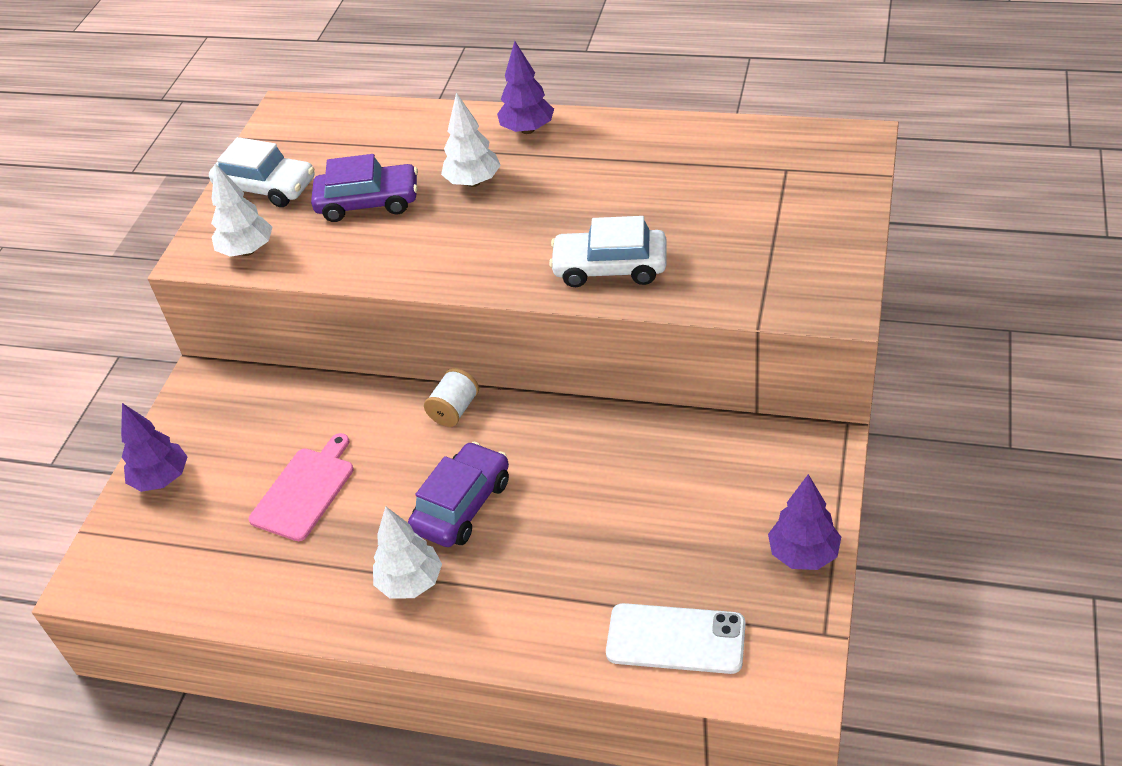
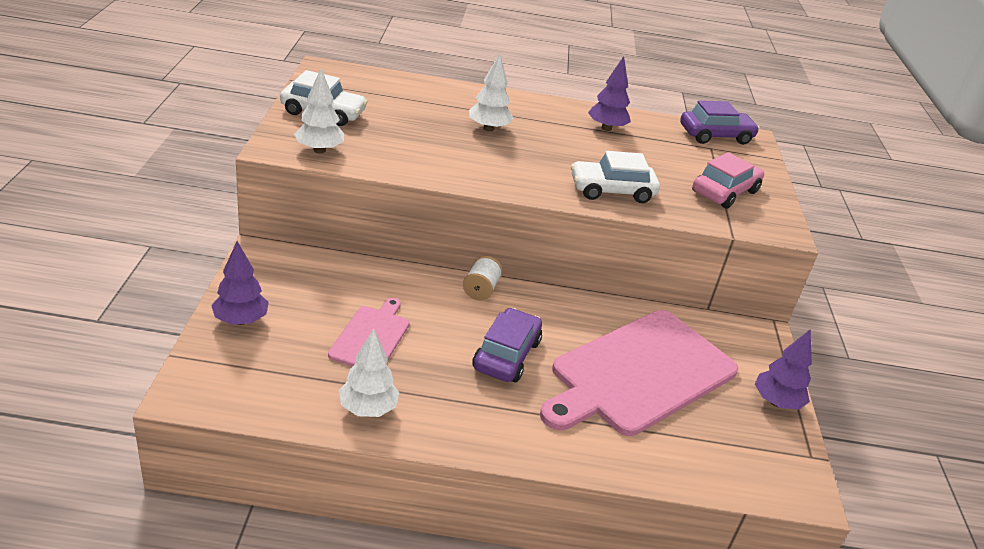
camera: 20 degrees left, 10 degrees down
(368, 202) = (410, 131): purple car -> purple car (715, 135)
(410, 583) = (480, 408): white tree -> white tree (368, 409)
(527, 130) = (518, 103): purple tree -> purple tree (606, 128)
(628, 521) = (640, 373): none -> pink cutting board
(675, 639) = (704, 456): white phone -> none
(776, 249) = (724, 192): none -> pink car

